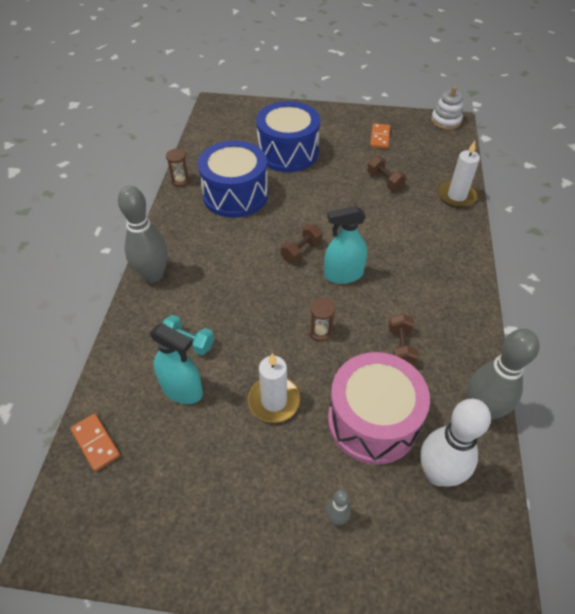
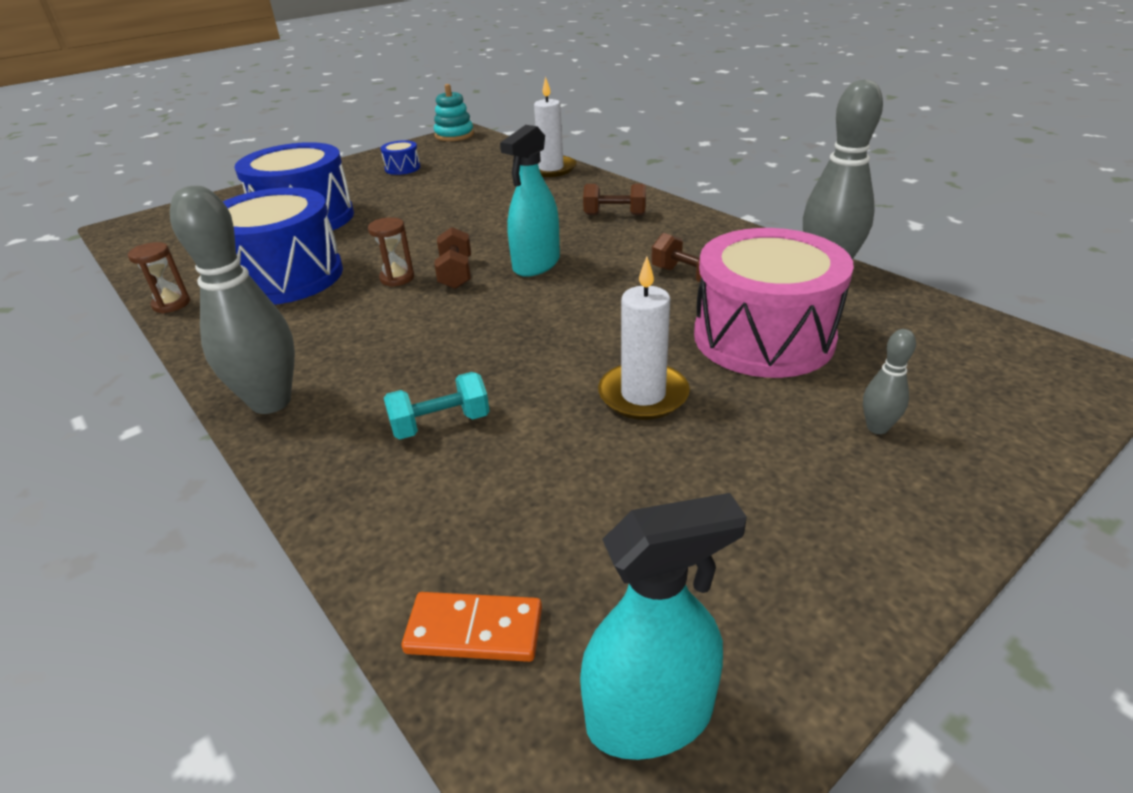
camera: 45 degrees left, 15 degrees down
(182, 389) = (511, 470): turquoise spray bottle -> turquoise spray bottle (649, 716)
(320, 332) = (590, 314): brown hourglass -> brown hourglass (397, 278)
(379, 137) = (402, 168): orange domino -> blue drum
(384, 181) = (461, 190): brown dumbbell -> brown dumbbell (614, 215)
(438, 474) = (881, 329): white bowling pin -> none
(445, 121) = (454, 135): white stacking toy -> turquoise stacking toy

